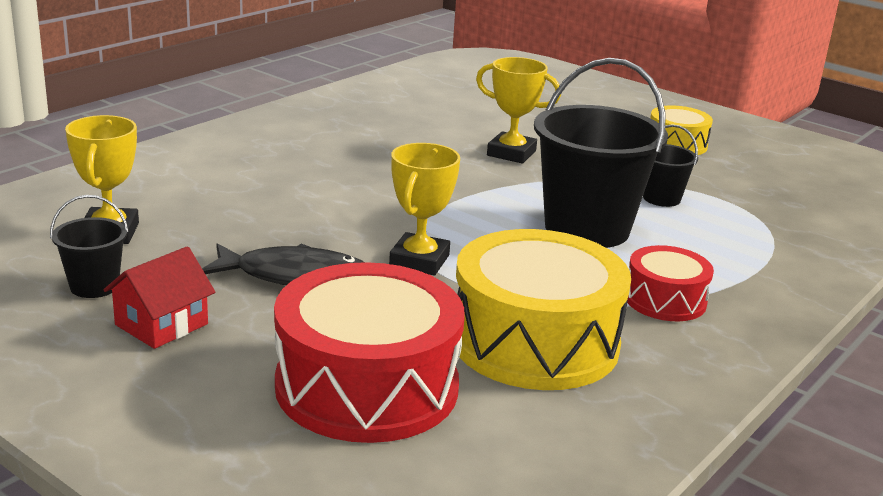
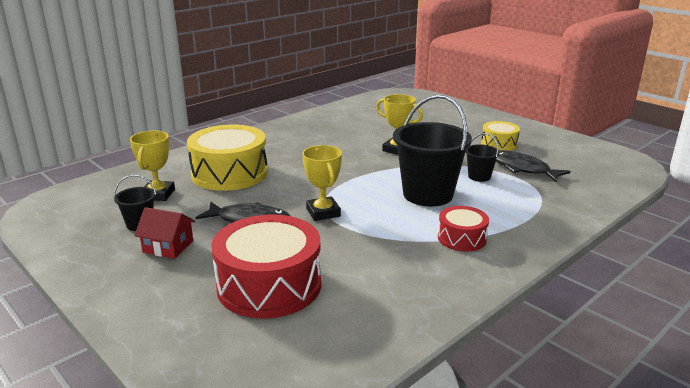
camera: 10 degrees right, 0 degrees up
(161, 324) = (168, 246): red house -> red house turned 60 degrees clockwise
(419, 261) = (323, 212): yellow trophy -> yellow trophy turned 45 degrees counterclockwise
(534, 342) = (375, 261): yellow drum -> yellow drum (229, 173)
(726, 185) = (522, 168): none -> black fish

